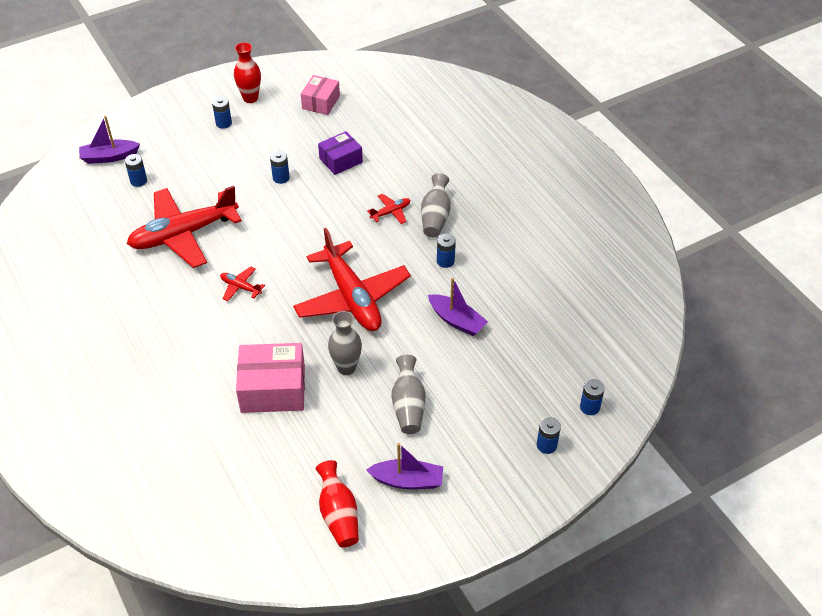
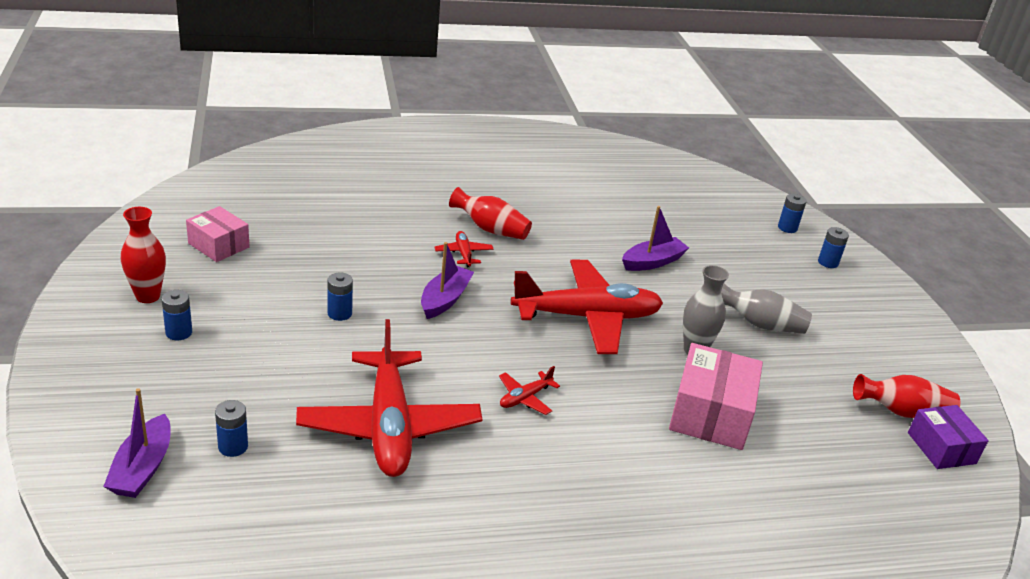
camera: 75 degrees left, 15 degrees down
(341, 160) = (345, 261): purple box -> purple box (941, 448)
(407, 480) = (861, 353): purple boat -> purple boat (445, 299)
(435, 217) = (490, 229): grey vase -> red vase
(445, 261) = (562, 243): blue battery -> none

